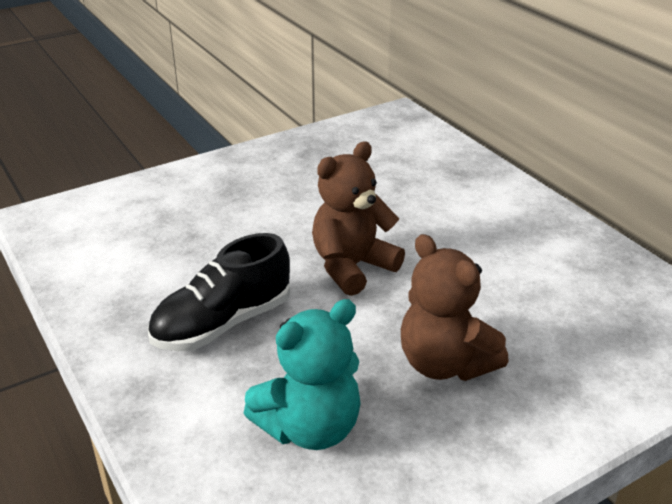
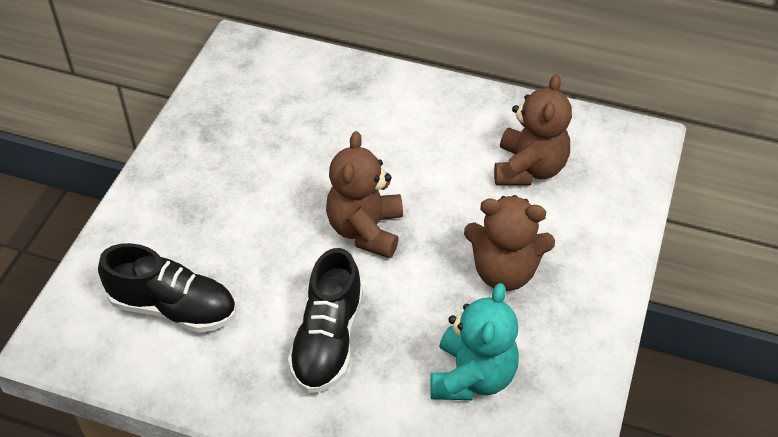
camera: 40 degrees left, 15 degrees up
(143, 239) = (173, 307): none -> black shoe
(566, 299) = (529, 169): none -> brown teddy bear

